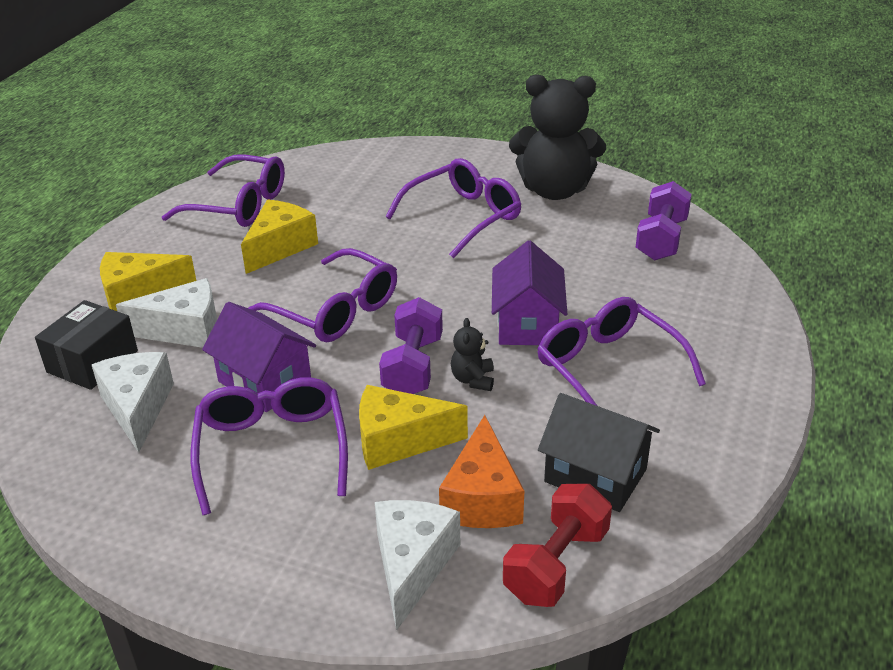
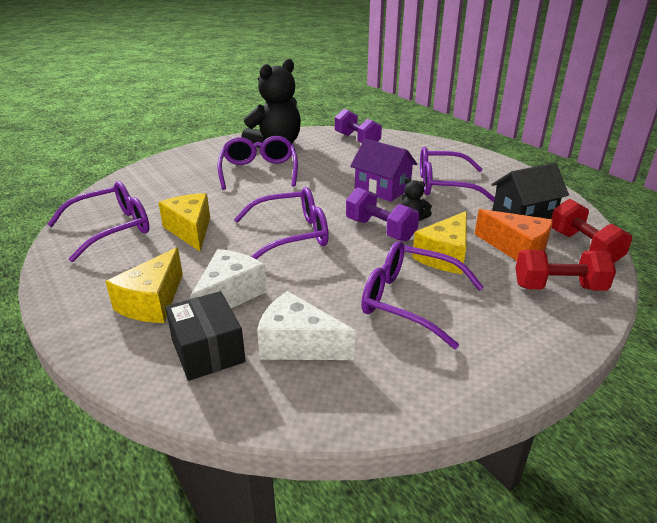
camera: 55 degrees left, 5 degrees down
(265, 381) = (333, 281): purple house -> none
(412, 565) = (558, 287): white cheese -> red dumbbell

